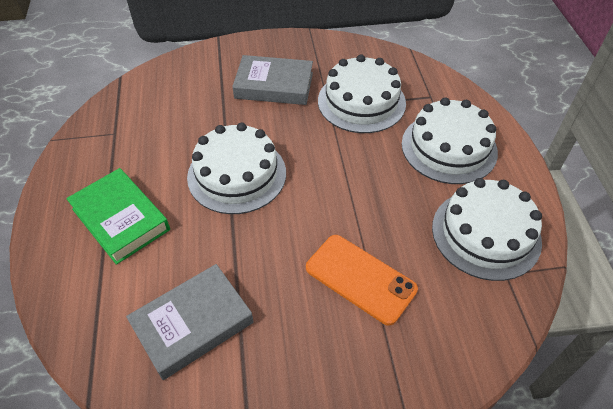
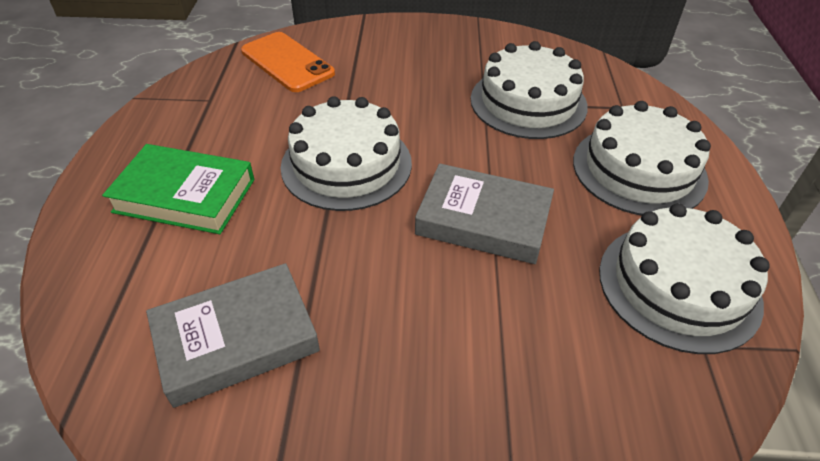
camera: 10 degrees right, 5 degrees down
(120, 219) = (185, 196): green book -> green book turned 45 degrees counterclockwise
(274, 85) = (419, 71): grey book -> grey book (483, 220)
(360, 278) = (484, 317): orange phone -> orange phone (287, 62)

